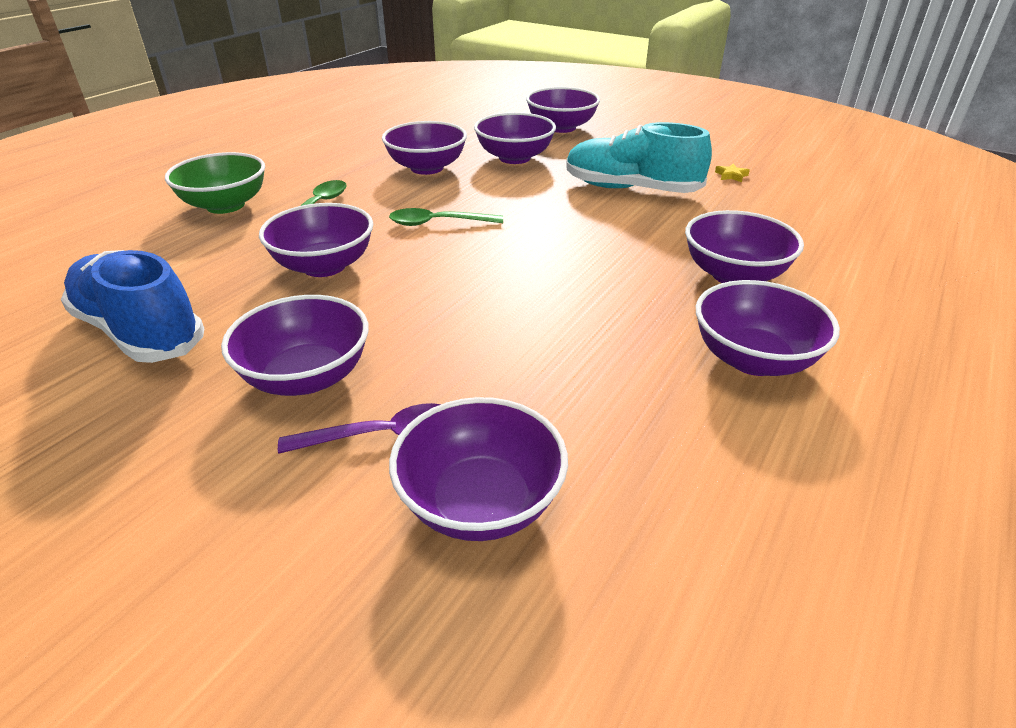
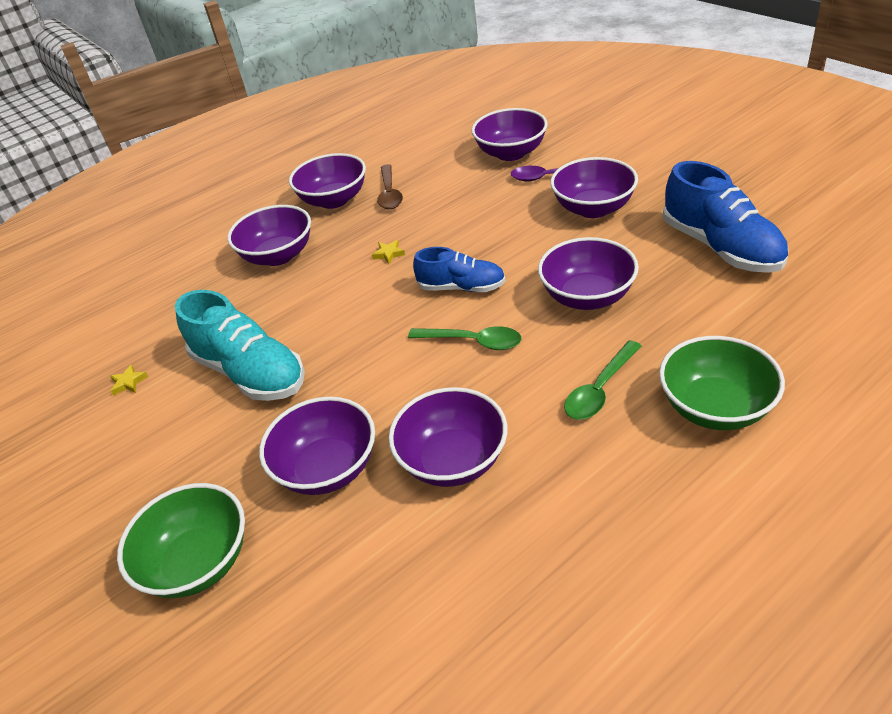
camera: 155 degrees left, 5 degrees up
(470, 262) = (461, 287): none -> blue shoe
(561, 127) = (199, 562): purple bowl -> green bowl
(586, 288) = (389, 254): none -> yellow star
(667, 379) = (389, 193): none -> brown spoon

